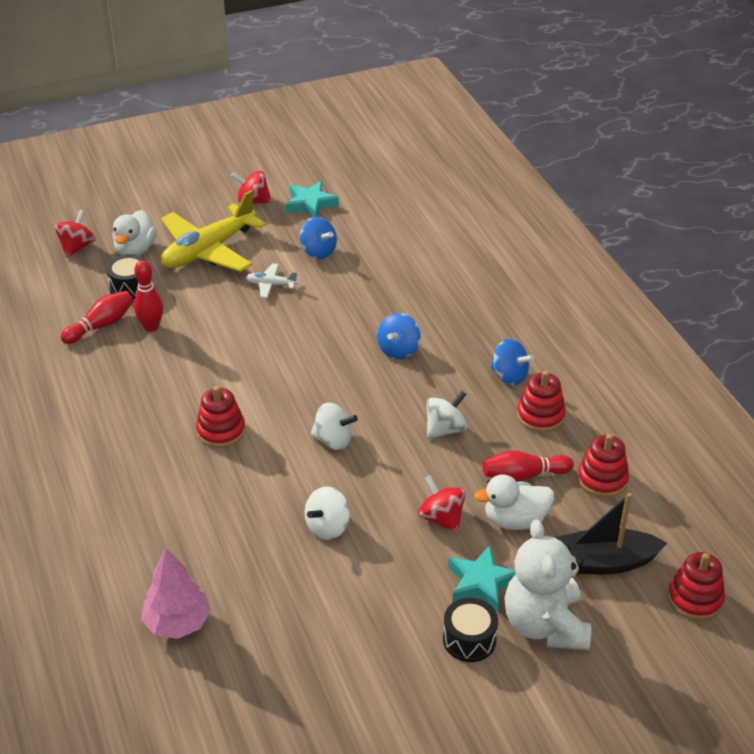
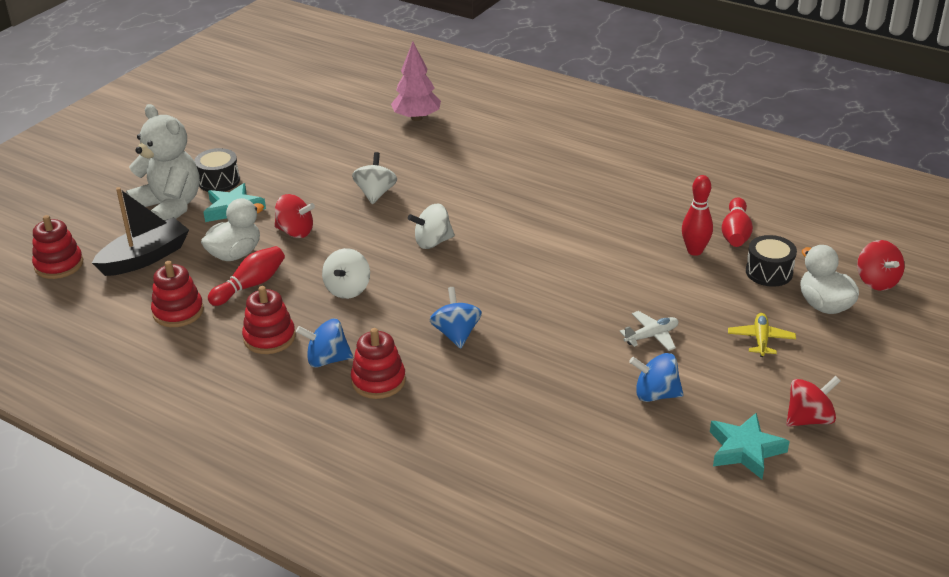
camera: 145 degrees right, 5 degrees down
(208, 250) = (761, 339): yellow plane -> yellow plane, size x0.43
(221, 431) = (527, 211): red stacking toy -> red stacking toy (378, 381)

